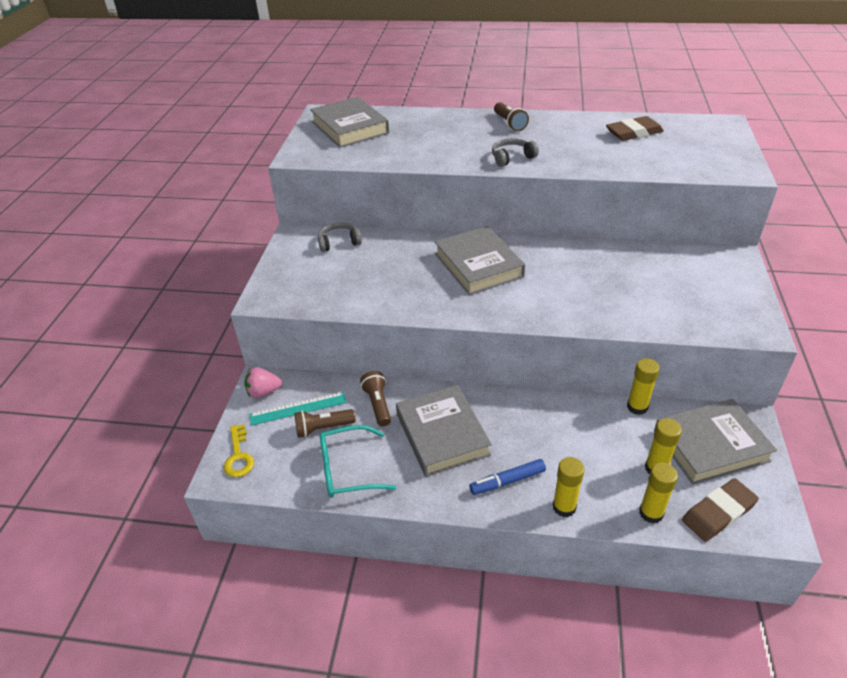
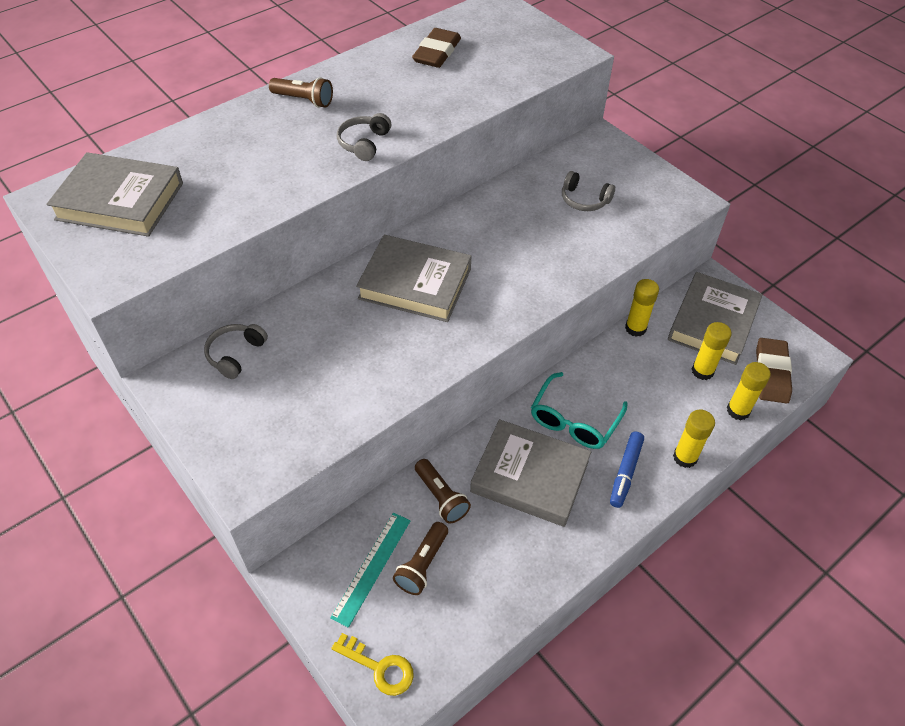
camera: 50 degrees left, 10 degrees up
(263, 392) = (312, 583): pink strawberry -> none
(347, 469) = (495, 581): turquoise glasses -> turquoise glasses (574, 420)
(378, 404) = (441, 497): brown flashlight -> brown flashlight turned 150 degrees counterclockwise
(664, 284) = (584, 200): none -> grey headphones

